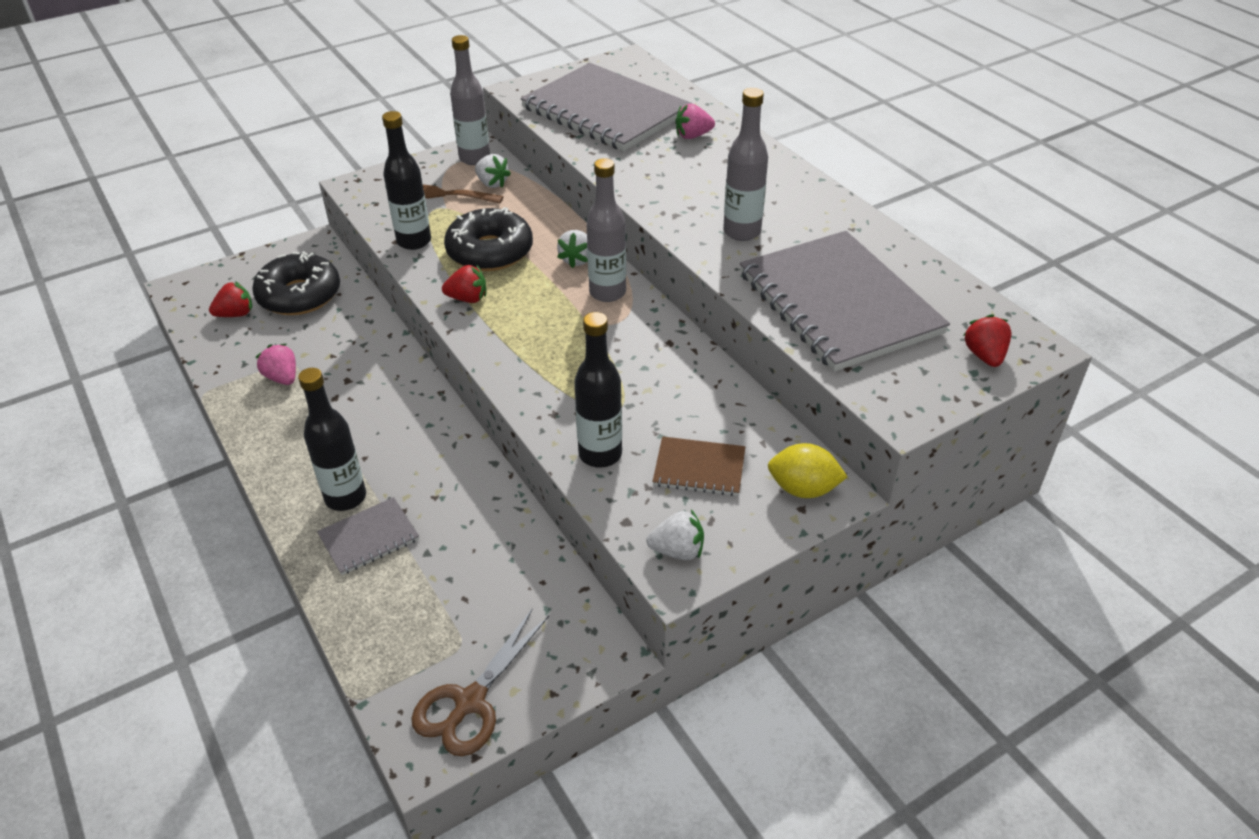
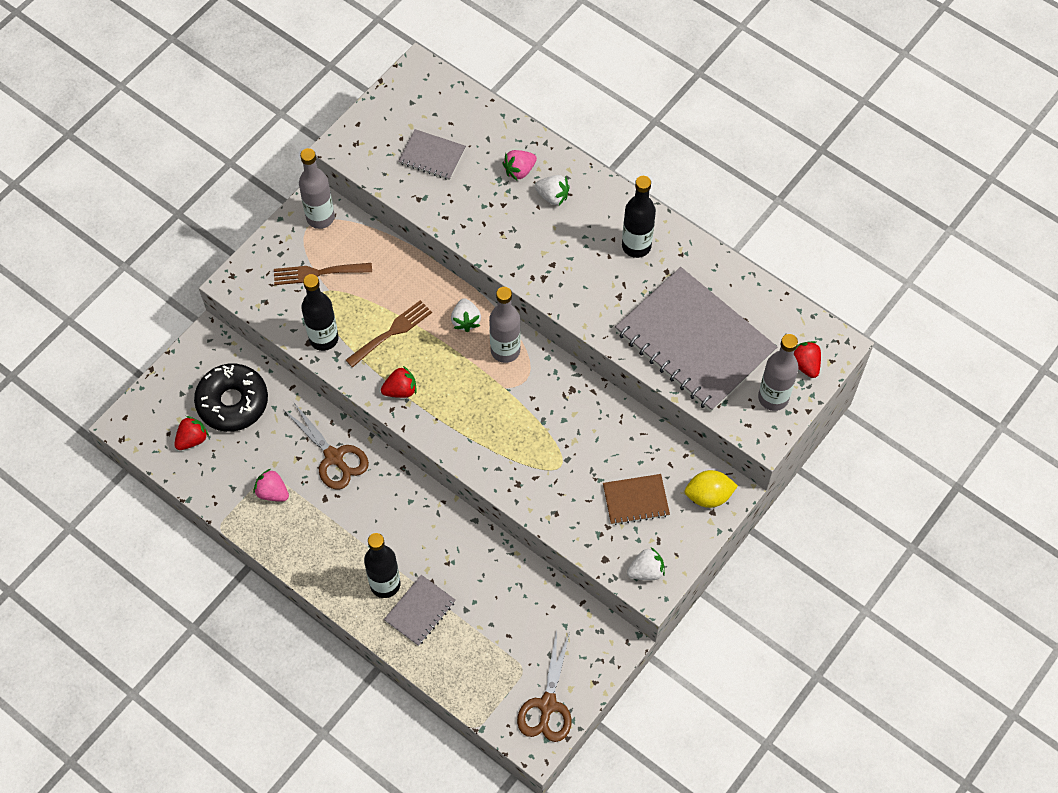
camera: 20 degrees left, 20 degrees up
(371, 364) = (334, 457): none -> brown scissors
(490, 251) = (392, 332): black donut -> brown fork
(492, 183) = (352, 247): white strawberry -> white strawberry (552, 196)
(600, 454) = (565, 509): black bottle -> black bottle (636, 246)
(605, 111) = (432, 156): grey notebook -> grey notebook, size x0.45
(742, 232) = (601, 283): grey bottle -> grey bottle (773, 398)

